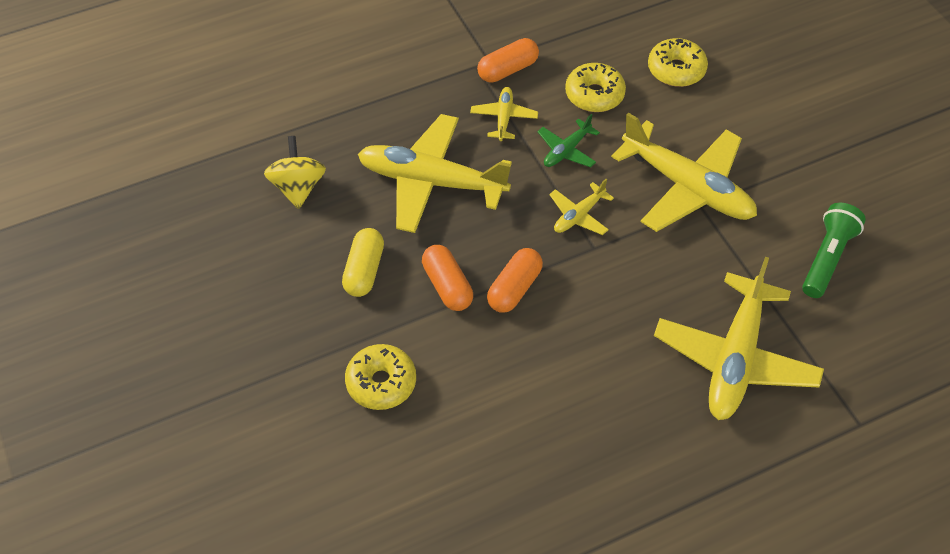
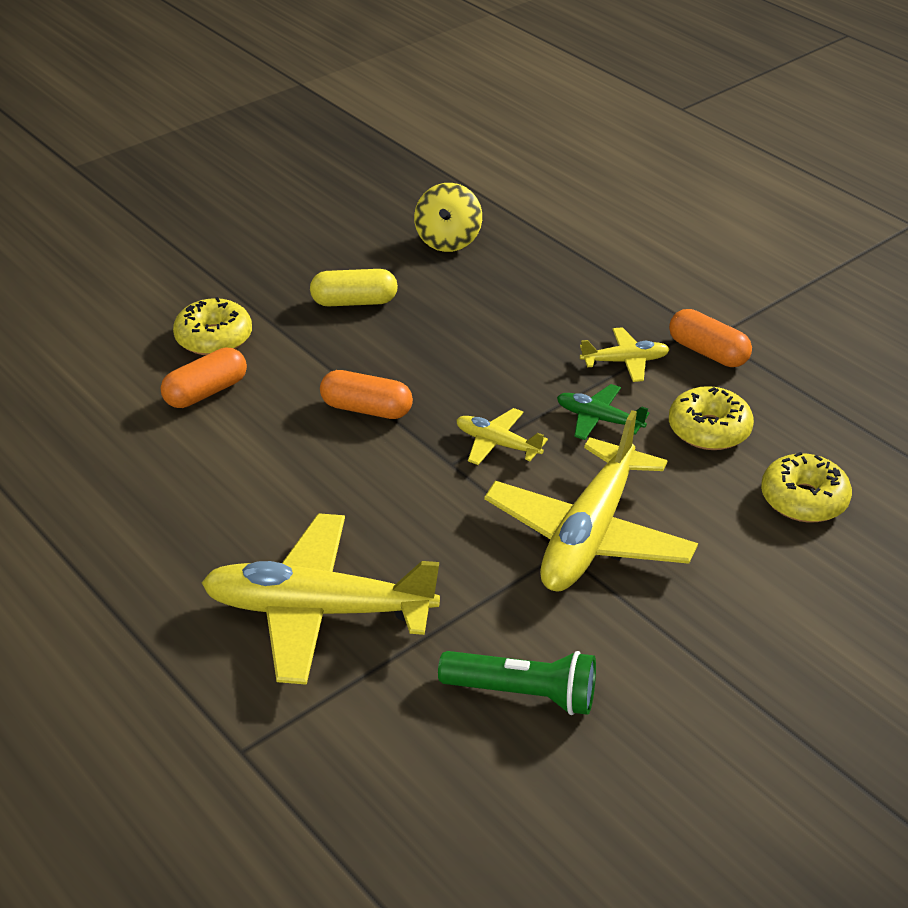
camera: 75 degrees right, 15 degrees down
(298, 187) = (448, 241): yellow spinning top -> yellow spinning top turned 120 degrees clockwise
(431, 182) = (497, 324): yellow plane -> none
(447, 286) = (353, 360): orange capsule -> orange capsule (206, 392)

